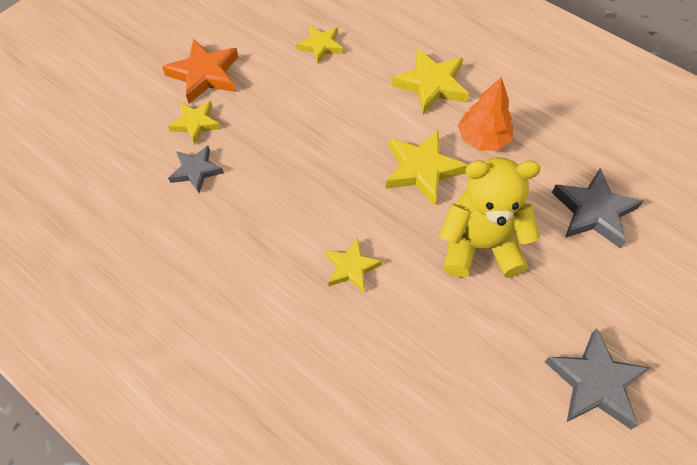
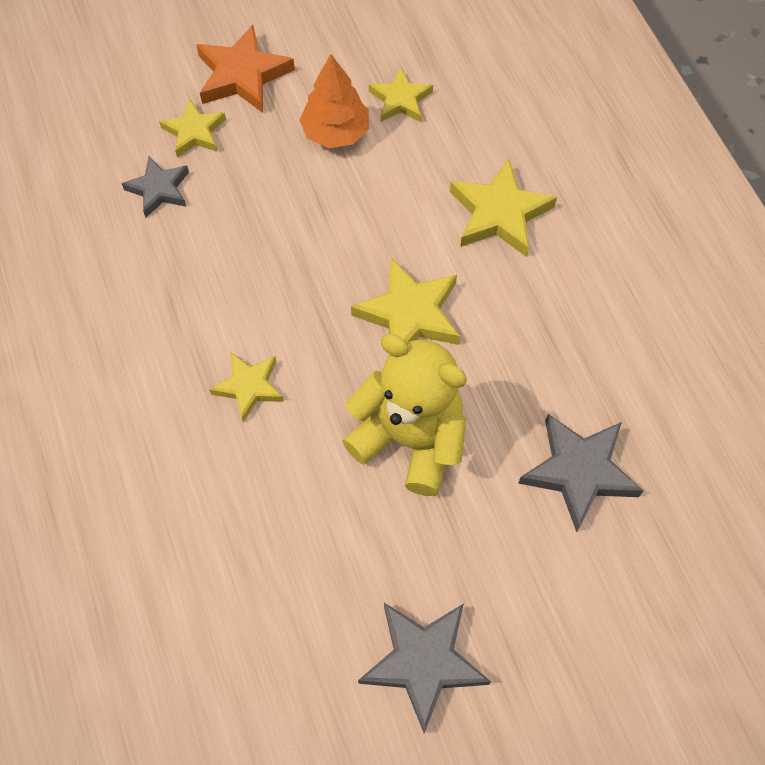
camera: 30 degrees right, 5 degrees up
(483, 139) = (511, 313): orange tree -> orange tree (336, 132)

